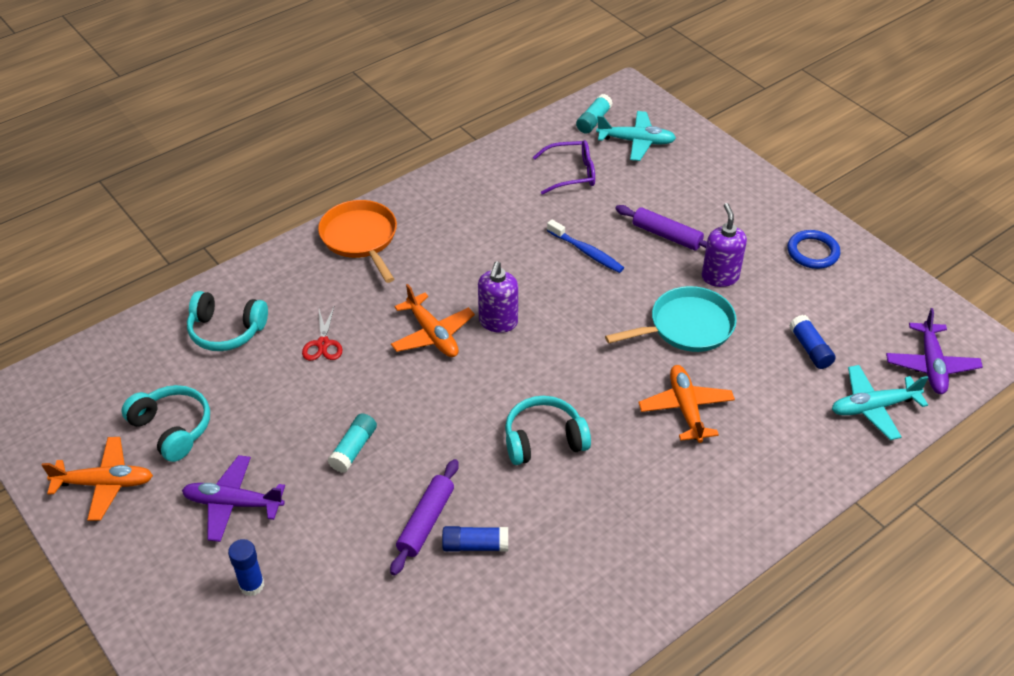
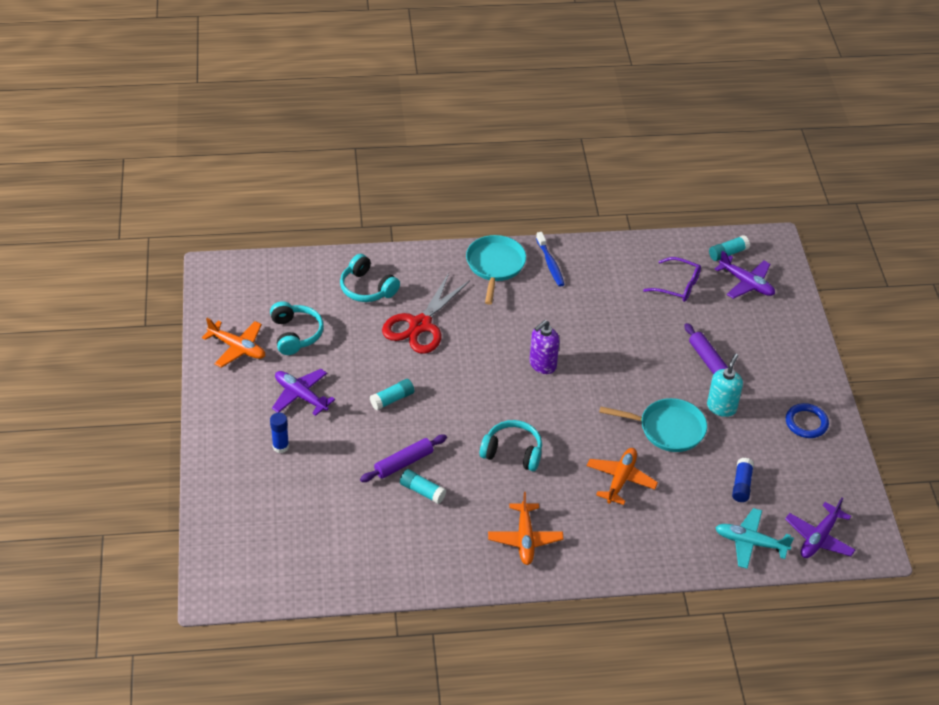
camera: 30 degrees right, 0 degrees up
(323, 344) = (420, 325): red scissors -> red scissors, size x2.07
(360, 238) = (495, 265): orange pan -> turquoise pan
(432, 334) = (493, 352): orange plane -> orange plane (525, 539)
(475, 545) = (422, 491): blue glue stick -> turquoise glue stick
(586, 252) = (641, 346): blue toothbrush -> blue toothbrush (550, 264)
(636, 141) = (746, 283): turquoise plane -> purple plane
(720, 277) = (721, 407): purple soap dispenser -> turquoise soap dispenser

